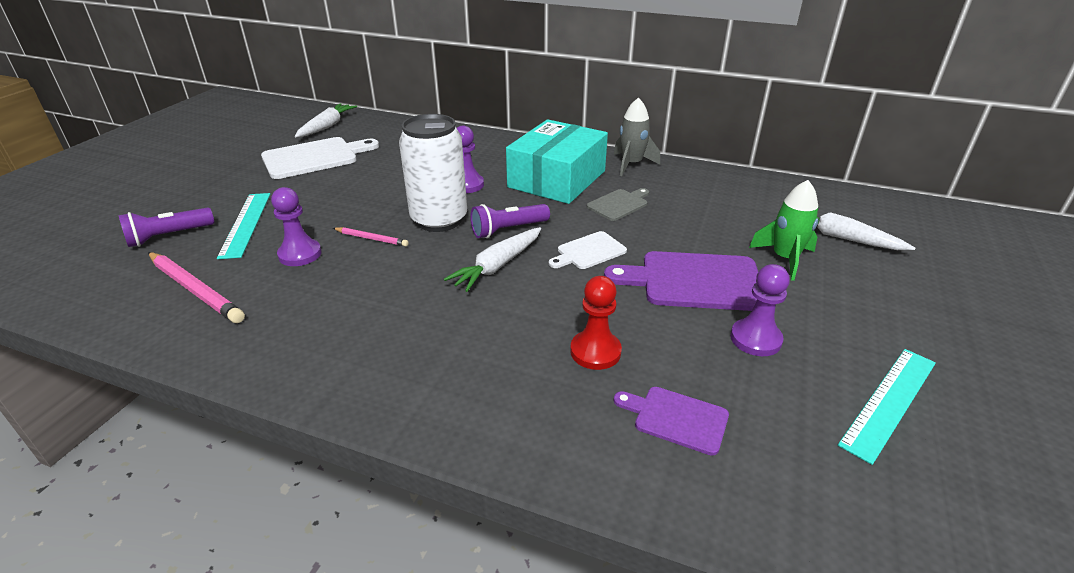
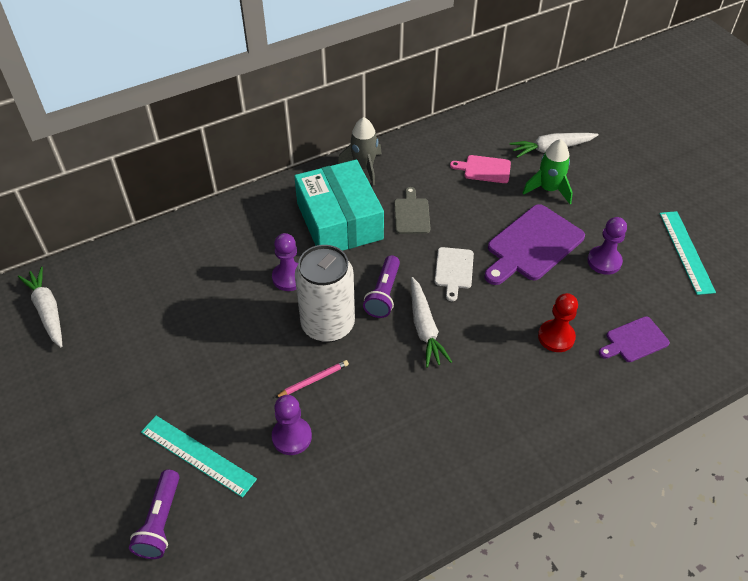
camera: 50 degrees left, 15 degrees up
(195, 290) = (280, 528): pink pencil -> none
(315, 157) = (113, 351): white cutting board -> none
(738, 214) = (484, 169): none -> pink cutting board

